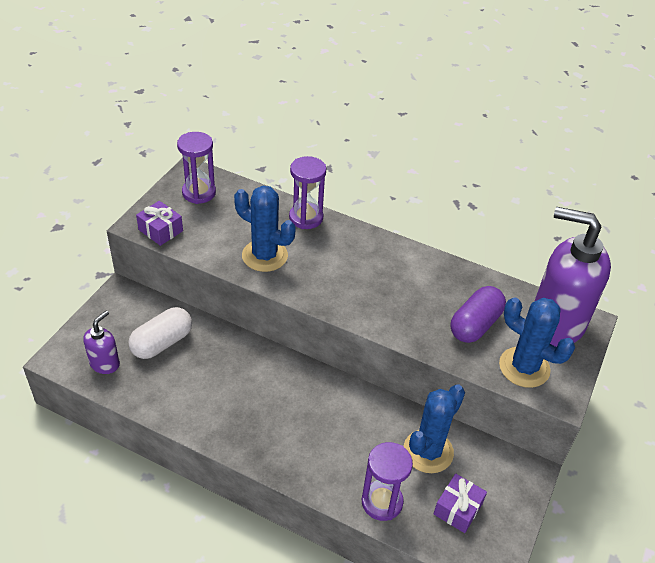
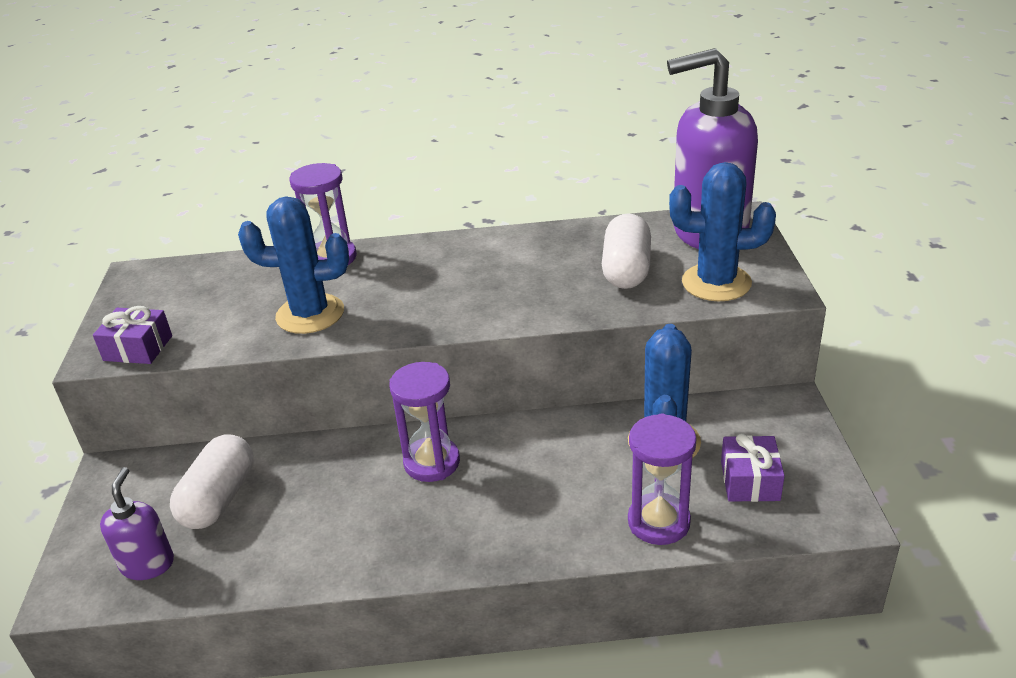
camera: 25 degrees left, 10 degrees down
(199, 193) = (163, 290): purple hourglass -> purple hourglass (432, 462)
(475, 325) = (626, 270): purple capsule -> white capsule

